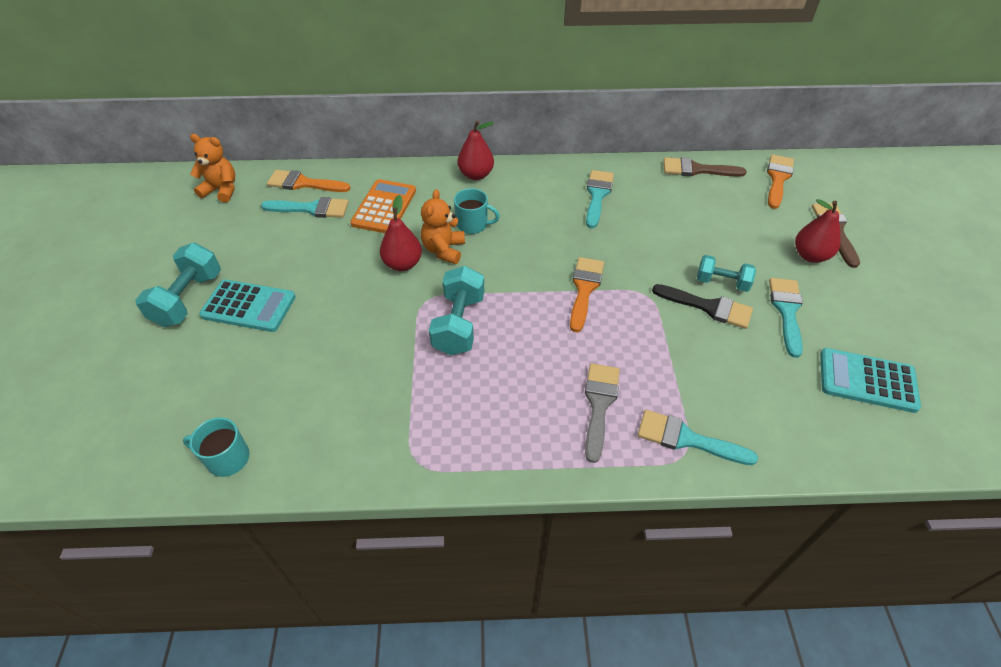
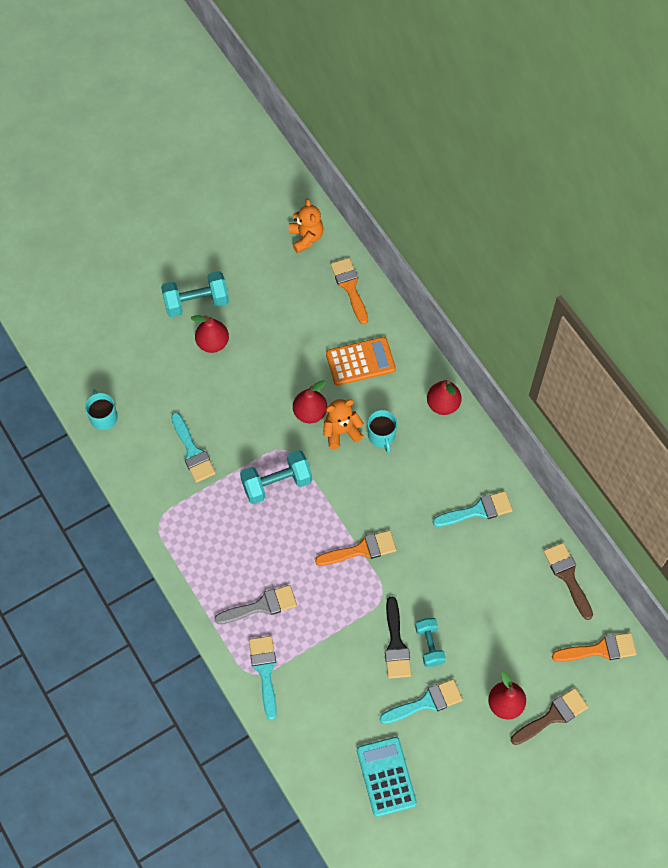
camera: 60 degrees right, 15 degrees up
(249, 306) = (213, 343): turquoise calculator -> red pear
(311, 209) = (326, 313): turquoise brush -> turquoise brush (192, 452)

